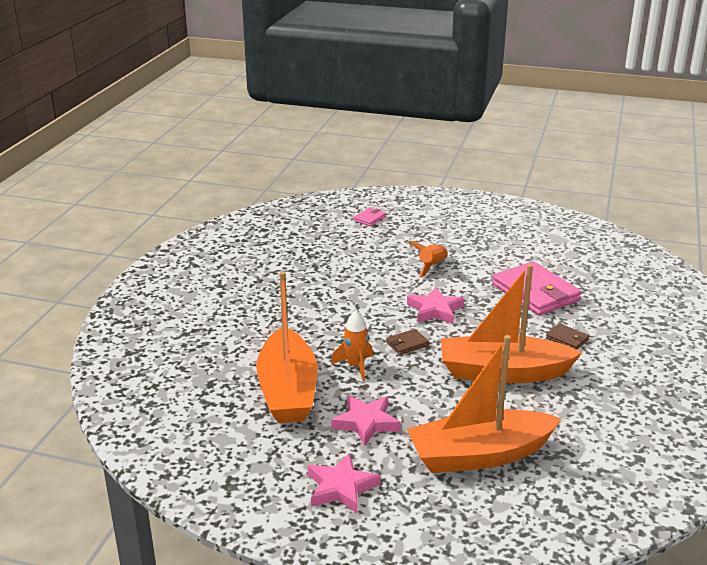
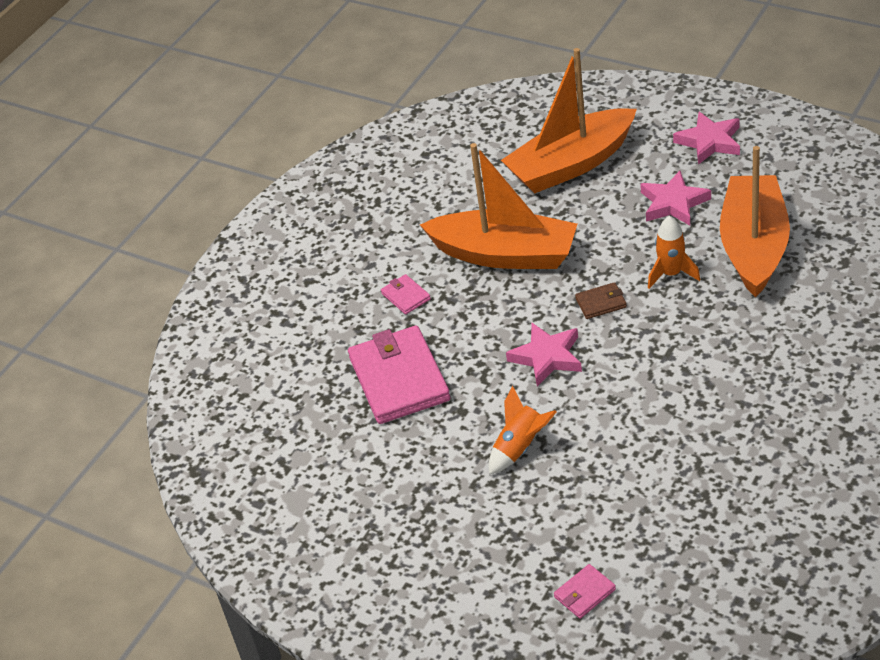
camera: 160 degrees left, 15 degrees up
(479, 455) = (571, 164): orange boat -> orange boat turned 150 degrees clockwise
(567, 339) = (406, 296): brown wallet -> pink wallet

